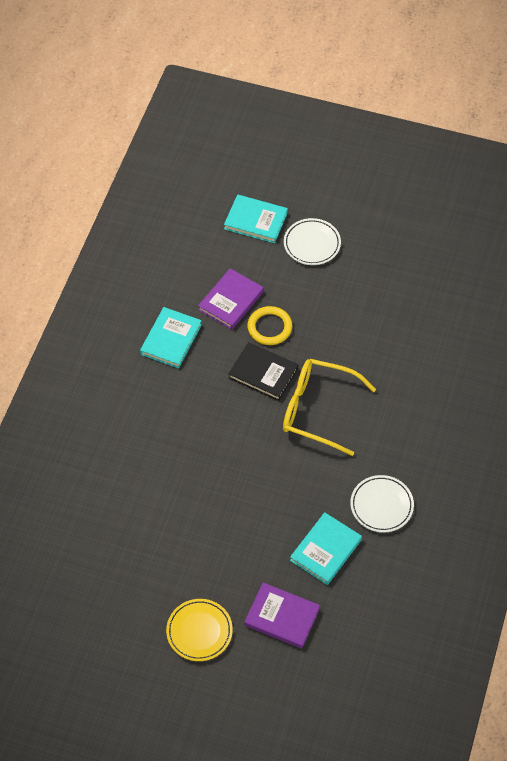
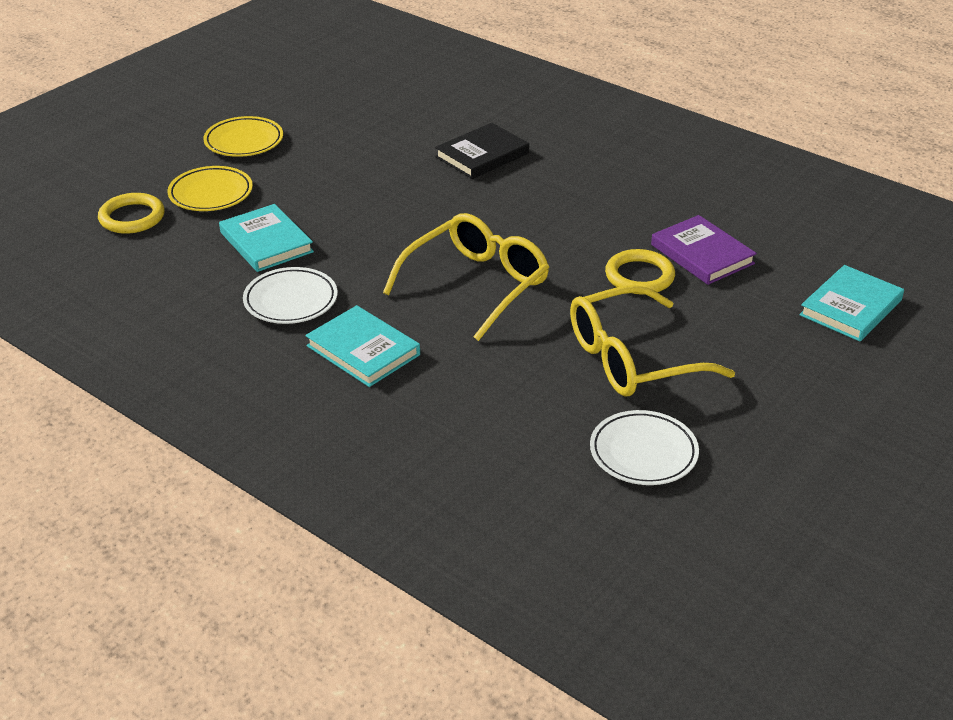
camera: 110 degrees right, 20 degrees down
(171, 339) = (657, 196): turquoise book -> turquoise book (363, 350)
(263, 373) = (563, 254): black book -> black book (482, 155)
(282, 617) = (211, 194): purple book -> yellow plate
(312, 244) = (786, 351): white plate -> white plate (643, 453)
(334, 654) = (132, 217): none -> yellow ring
(353, 312) = (632, 359): none -> yellow glasses

